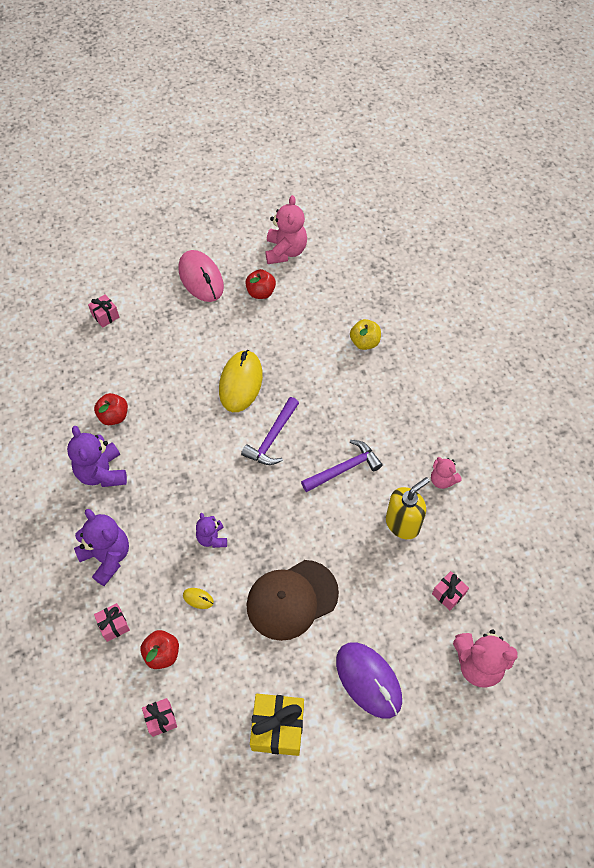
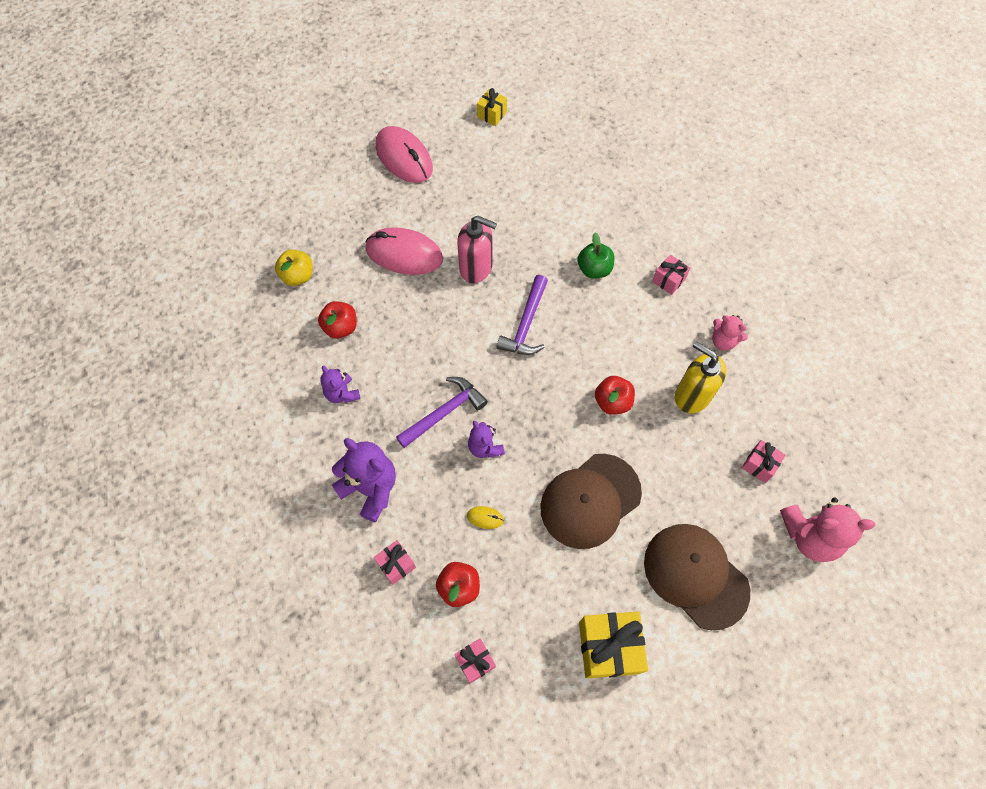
camera: 10 degrees left, 5 degrees up
(102, 472) = (342, 393): purple teddy bear -> purple teddy bear, size x0.58
(105, 316) = (304, 215): pink gift -> pink gift (668, 280)
(182, 361) = (404, 254): none -> pink mouse
(241, 383) = (476, 268): yellow mouse -> pink soap dispenser
(261, 292) = (475, 164): red apple -> red apple (612, 402)
(285, 251) = (492, 114): pink teddy bear -> yellow gift
(343, 399) = (594, 269): none -> green apple
(344, 468) = (614, 345): purple hammer -> purple hammer (444, 412)
(364, 342) = (603, 202): yellow apple -> yellow apple (298, 276)
(368, 680) = (695, 575): purple mouse -> brown cap
(403, 523) = (692, 396): yellow soap dispenser -> yellow soap dispenser turned 90 degrees counterclockwise

